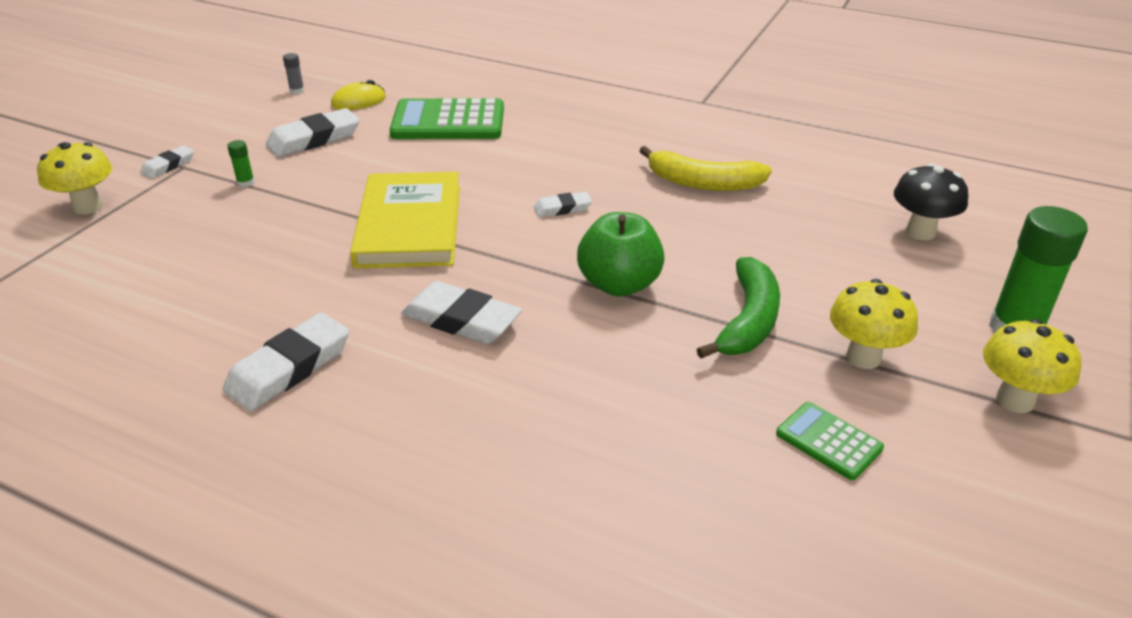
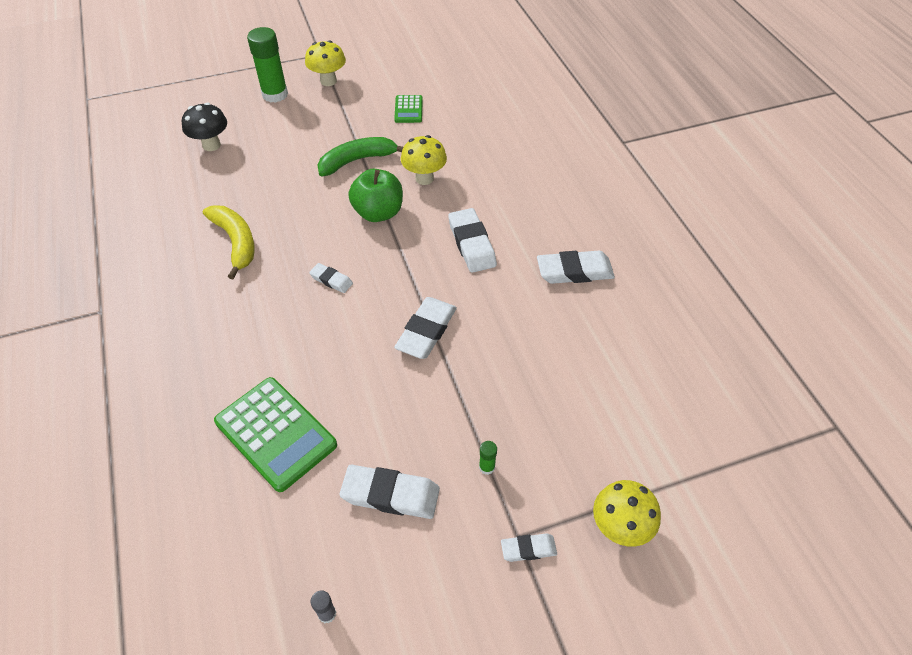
camera: 135 degrees left, 15 degrees up
(358, 101) = (300, 535): yellow mouse -> none
(409, 225) = (426, 331): yellow book -> white eraser
(863, 357) = (345, 121): yellow mushroom -> yellow mushroom (424, 178)

